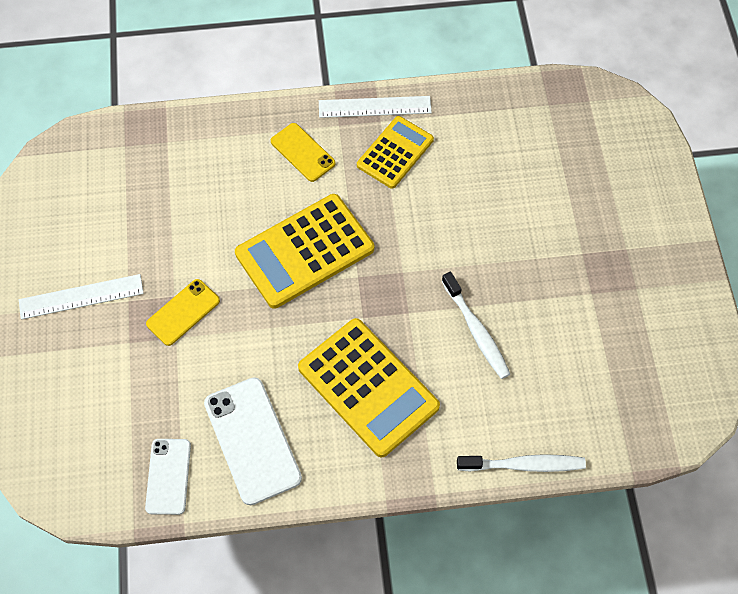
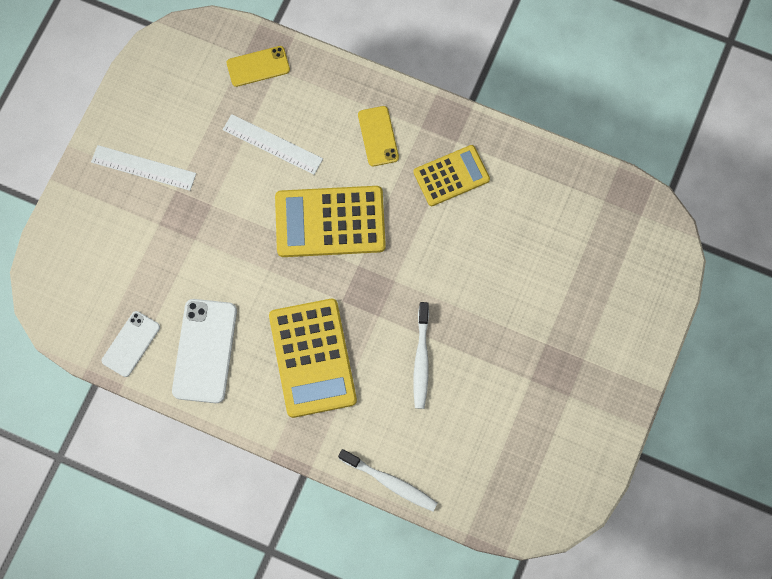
camera: 30 degrees right, 10 degrees up
(183, 312) = (211, 222): yellow phone -> yellow phone (258, 66)
(374, 107) = (459, 126): white ruler -> white ruler (272, 144)

